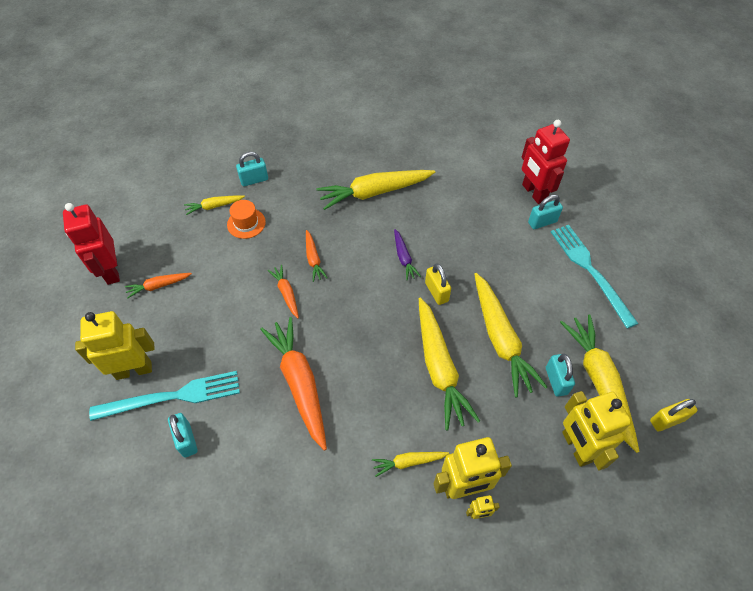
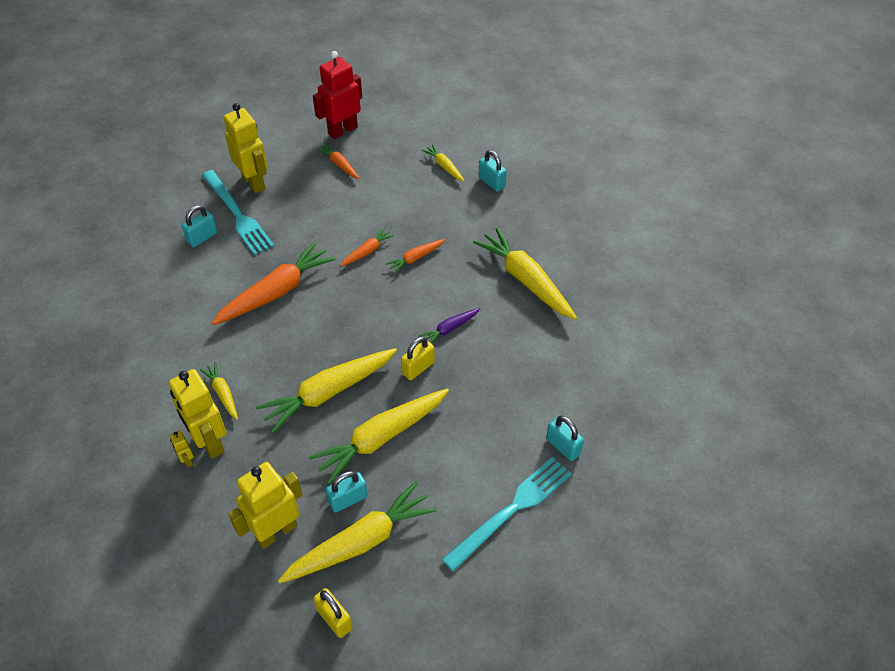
camera: 70 degrees right, 5 degrees down
(246, 223) = (435, 196): orange hat -> none
(533, 193) = (606, 429): red robot -> none

